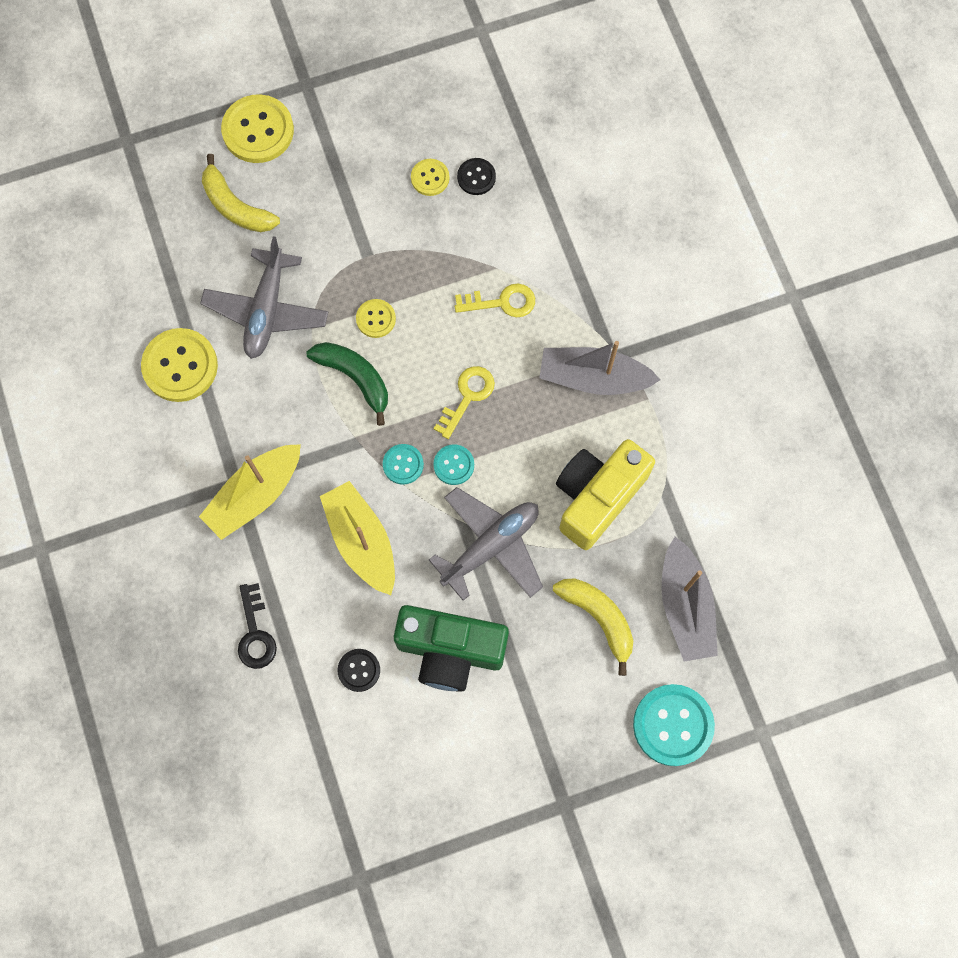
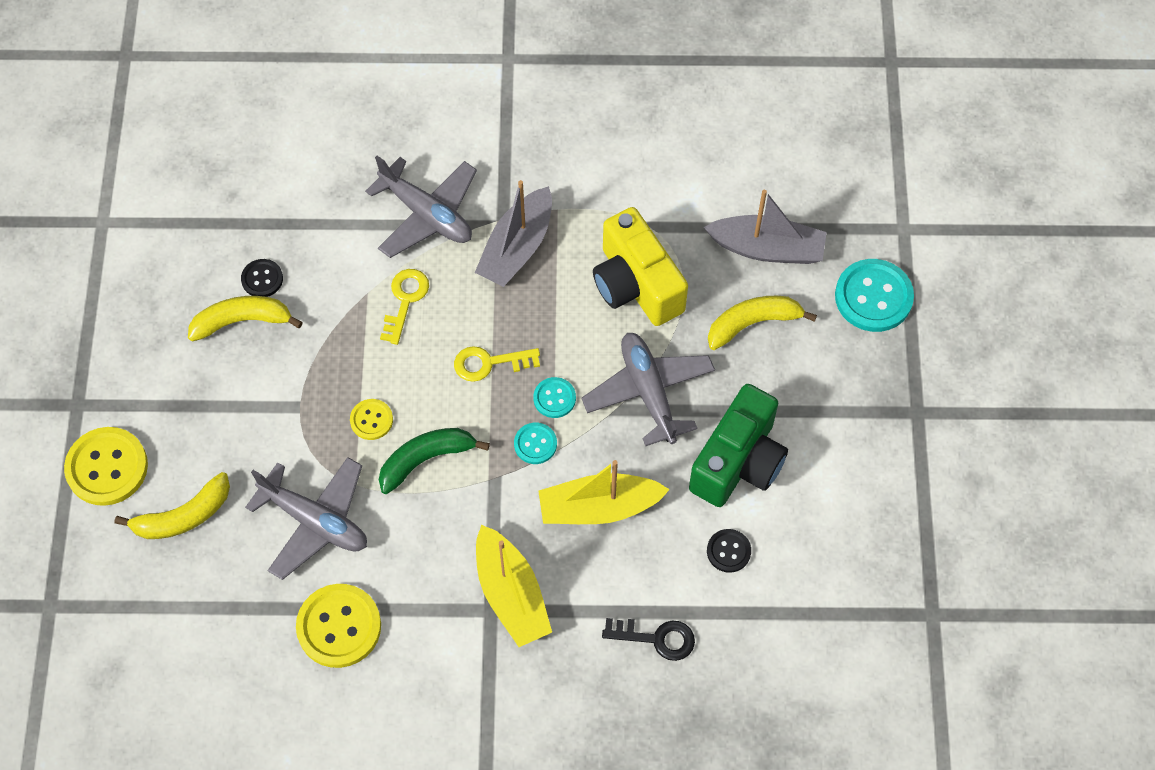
camera: 70 degrees left, 10 degrees down
(430, 178) = (242, 321): yellow button -> yellow banana
(467, 397) = (489, 363): yellow key -> yellow key turned 60 degrees counterclockwise
(596, 287) = (427, 214): none -> grey plane

